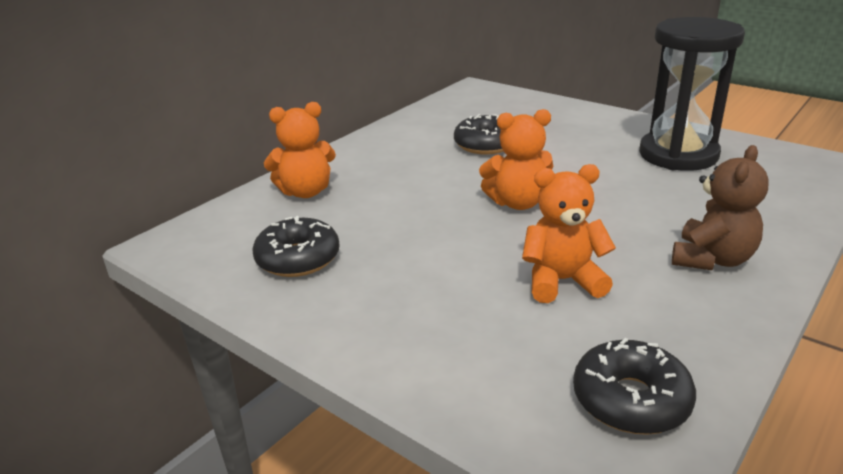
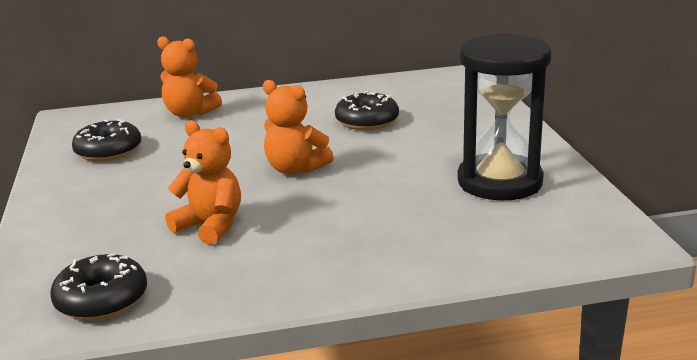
camera: 40 degrees right, 5 degrees down
(712, 259) = (333, 258): brown teddy bear -> none

